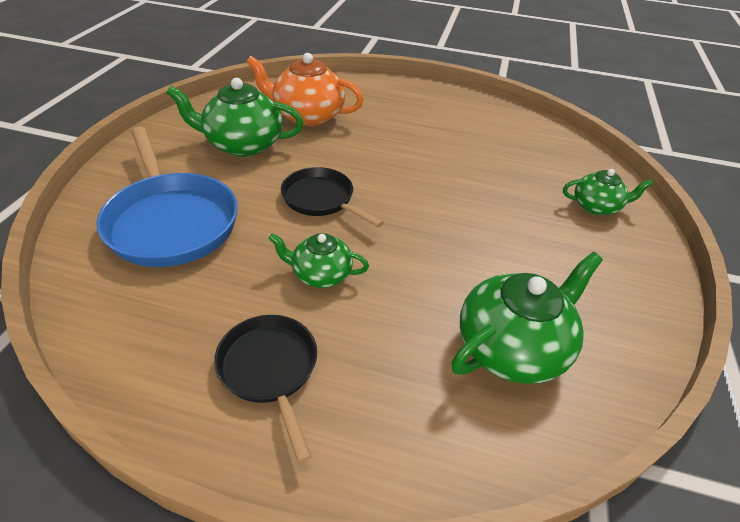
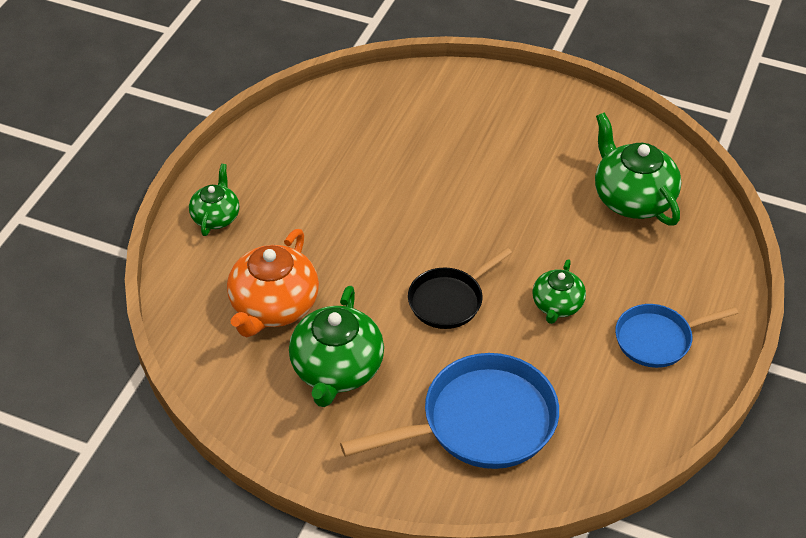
camera: 80 degrees left, 5 degrees up
(270, 370) = (657, 339): black pan -> blue pan
(596, 206) = (469, 102): green teapot -> green teapot (216, 217)

